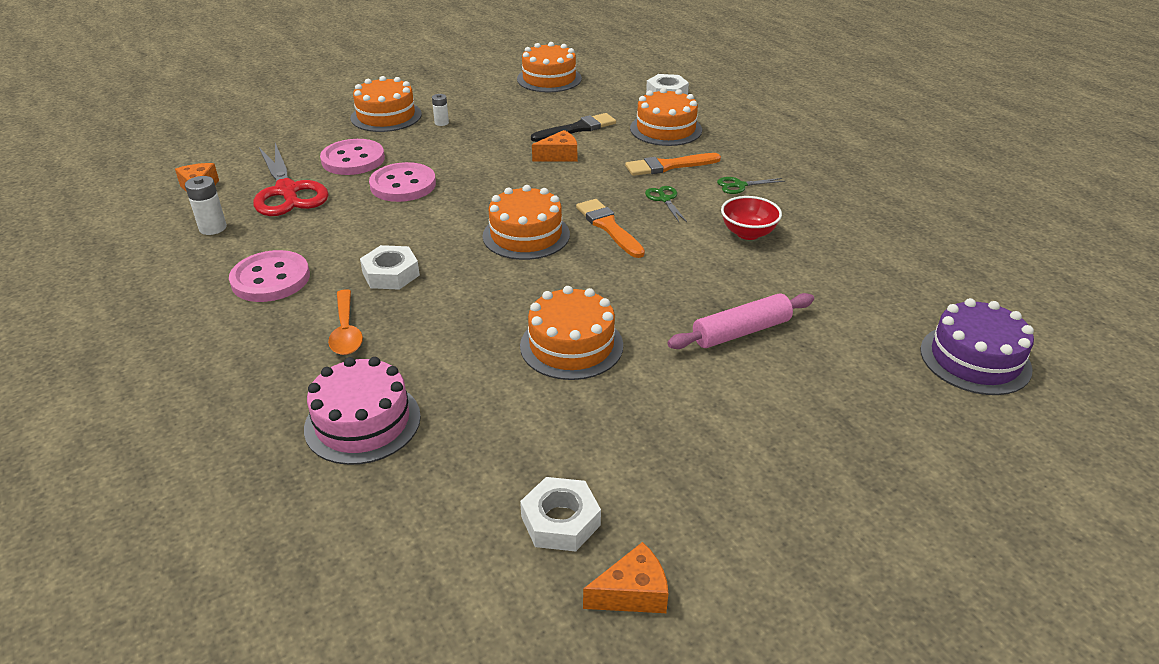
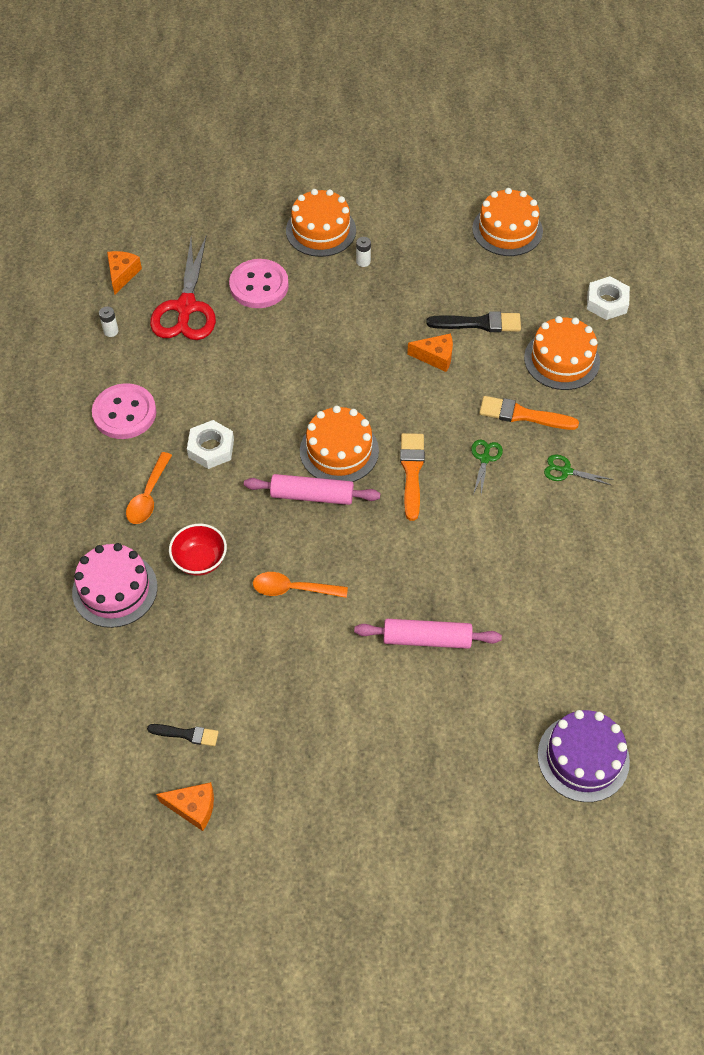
camera: 30 degrees right, 20 degrees up
(213, 228) = (111, 331): white battery -> white battery, size x0.65
(403, 185) = (280, 340): pink button -> none
(527, 272) = (312, 495): none -> pink rolling pin
(560, 521) = (186, 734): white nut -> black brush
(571, 345) = (293, 589): orange cake -> orange spoon
(748, 233) = (522, 535): red bowl -> red bowl (200, 560)

